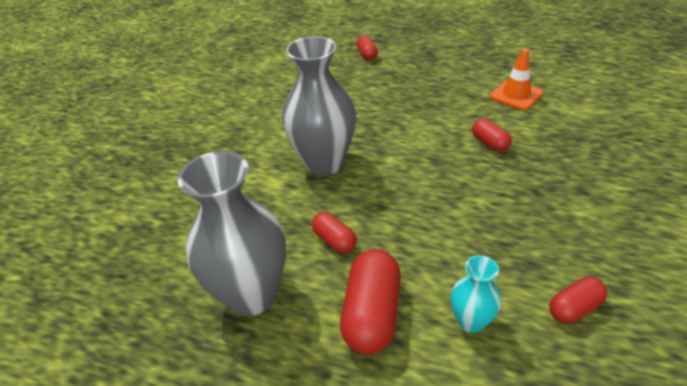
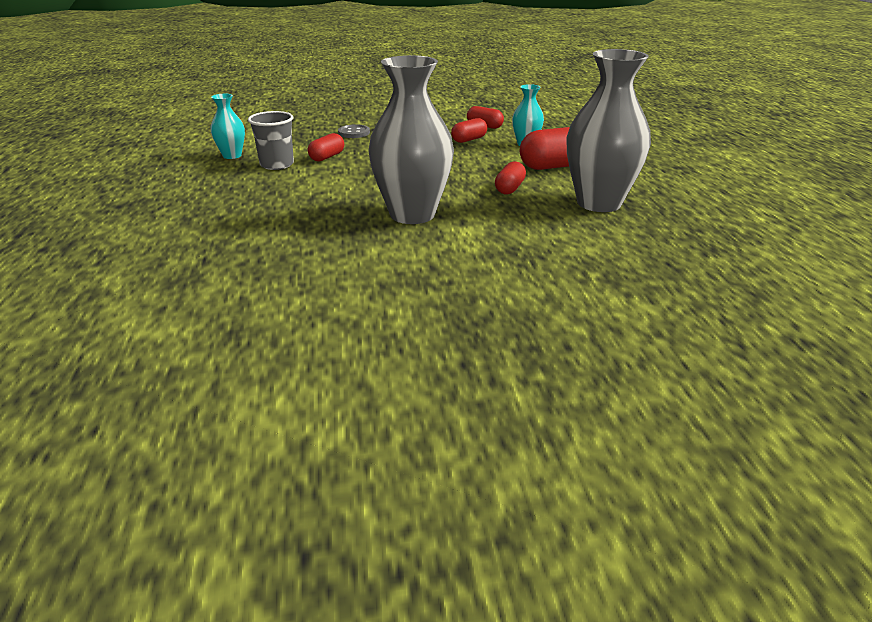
camera: 120 degrees left, 10 degrees down
(367, 55) = (126, 243): red capsule -> red capsule (469, 140)
(480, 114) = (277, 164): none -> grey cup
(516, 95) = (232, 155): orange traffic cone -> turquoise vase
(570, 174) = (354, 133): none -> grey button

